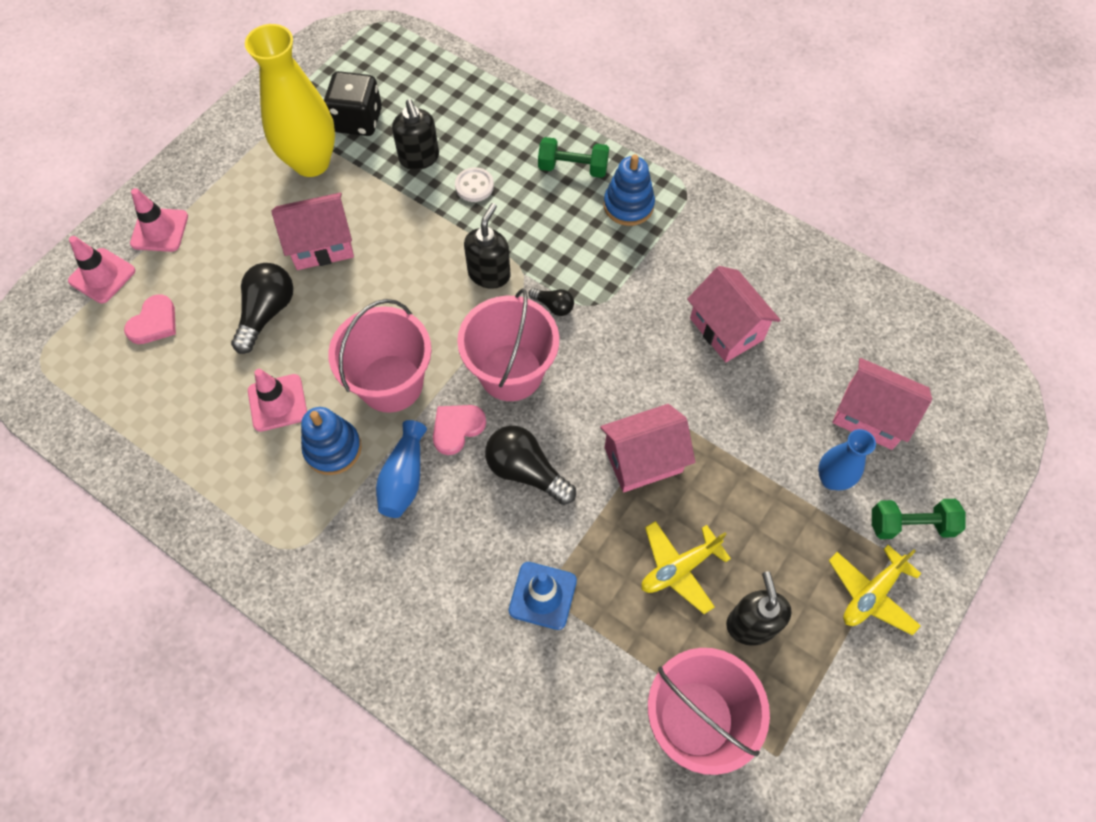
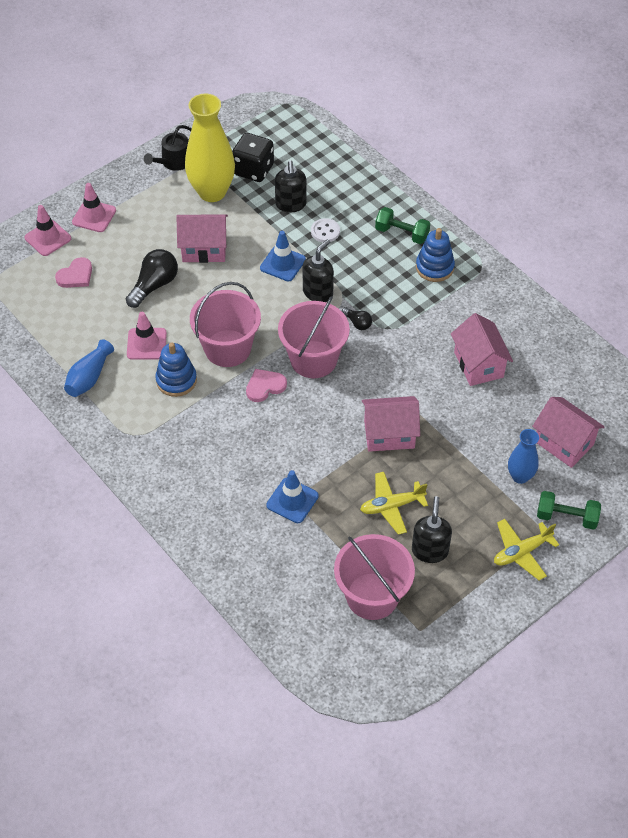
camera: 15 degrees right, 10 degrees down
(249, 131) = (173, 162): none -> black watering can
(404, 478) = (219, 409): blue vase -> blue vase (89, 377)
(431, 243) = (282, 264): none -> blue traffic cone
(526, 471) = (305, 423): black light bulb -> none

